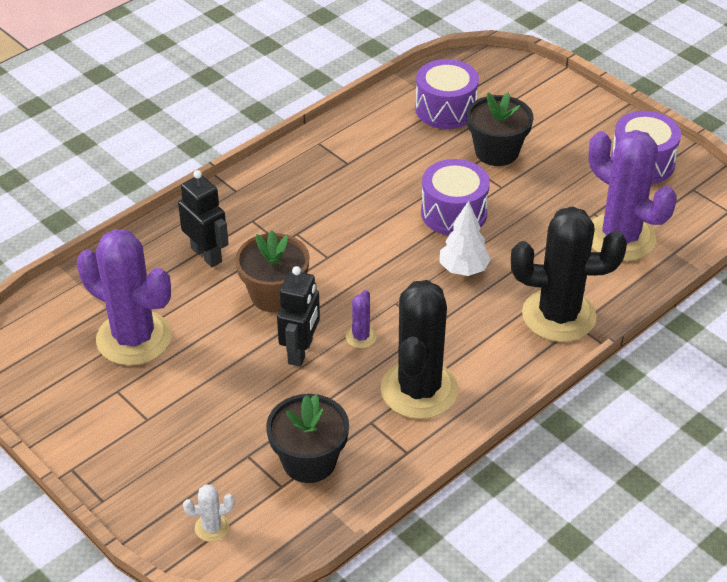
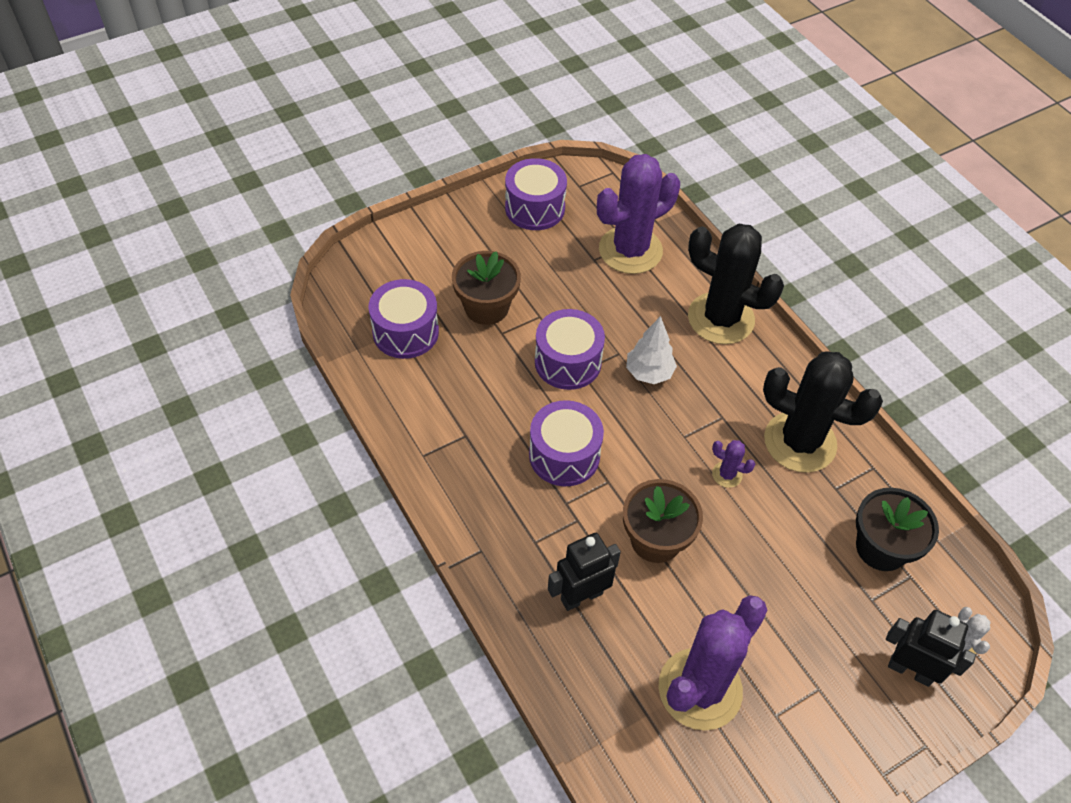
camera: 80 degrees left, 10 degrees up
(300, 352) = (740, 530): black robot -> black robot (910, 670)
(346, 225) = (564, 455): none -> purple drum
(496, 152) = (486, 307): black flower pot -> brown flower pot
(559, 315) = (720, 318): black cactus -> black cactus turned 75 degrees counterclockwise

